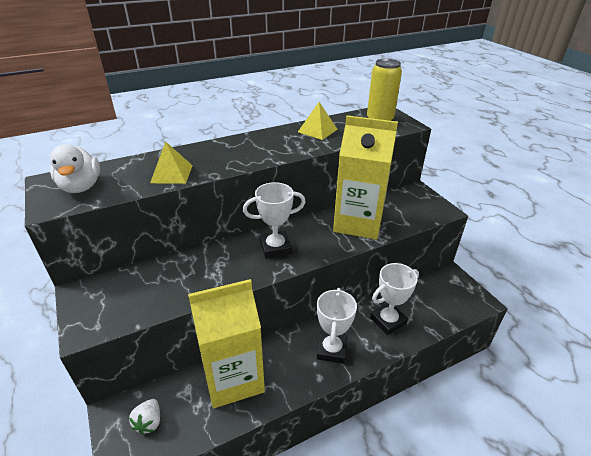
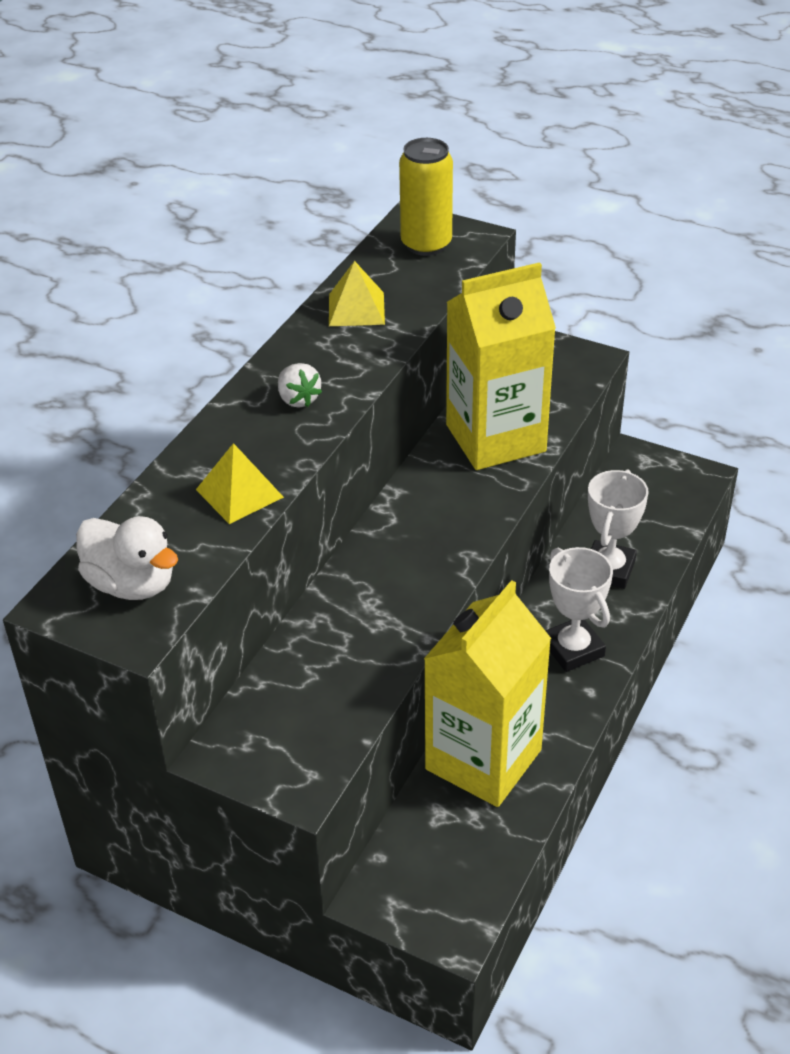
camera: 35 degrees left, 5 degrees up
(149, 422) = (434, 874): white strawberry -> white strawberry (298, 399)
(275, 247) = (422, 537): white trophy -> none

